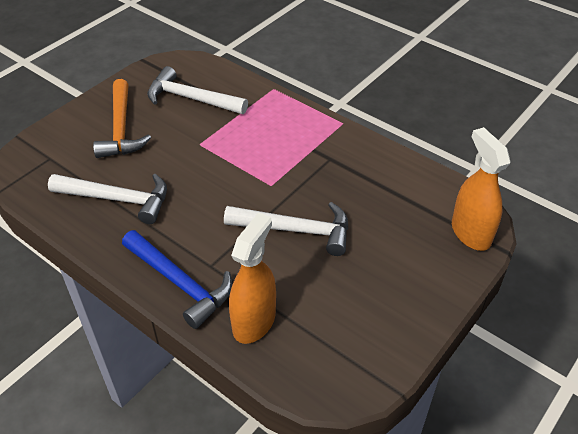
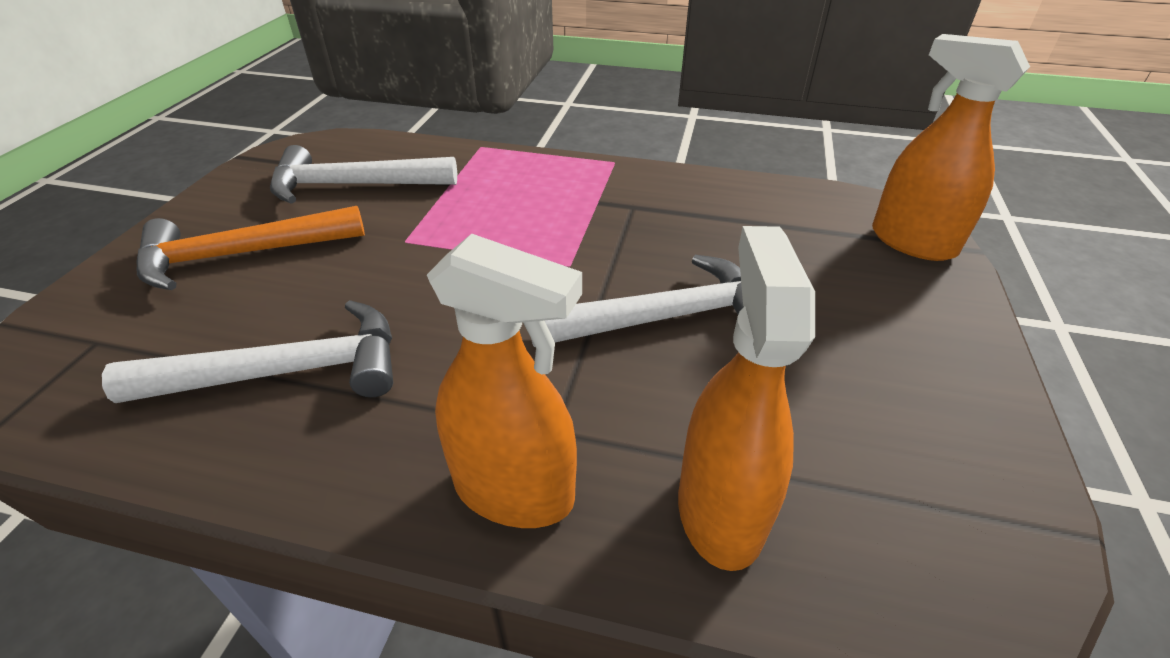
camera: 25 degrees left, 5 degrees down
(121, 129) = (241, 255): orange hammer -> orange hammer turned 105 degrees clockwise
(180, 283) = (514, 491): blue hammer -> orange spray bottle

